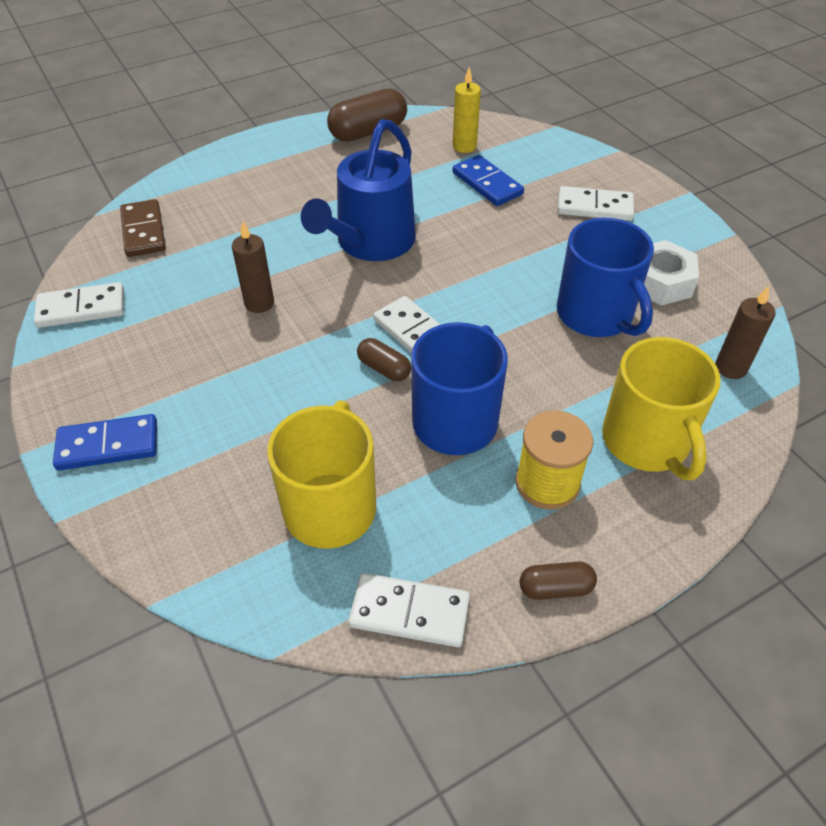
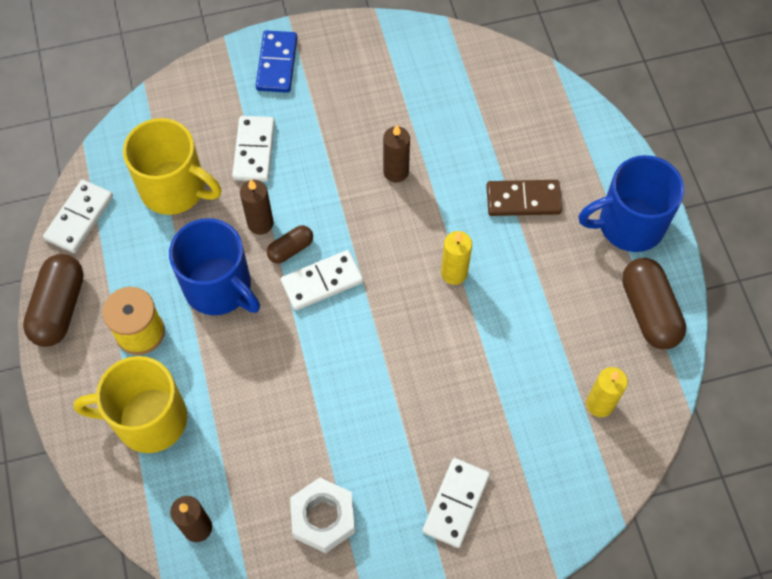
camera: 105 degrees right, 15 degrees up
(81, 308) = (426, 49): white domino -> white domino (254, 150)
(143, 231) = (518, 94): brown domino -> brown domino (523, 199)
(358, 403) = (260, 223): none -> brown candle
(370, 242) = (454, 273): blue watering can -> yellow candle
(487, 183) = (523, 406): blue domino -> none
(555, 588) = (59, 308): brown capsule -> brown capsule, size x1.84
(596, 315) = (297, 438): blue mug -> blue mug (628, 224)

